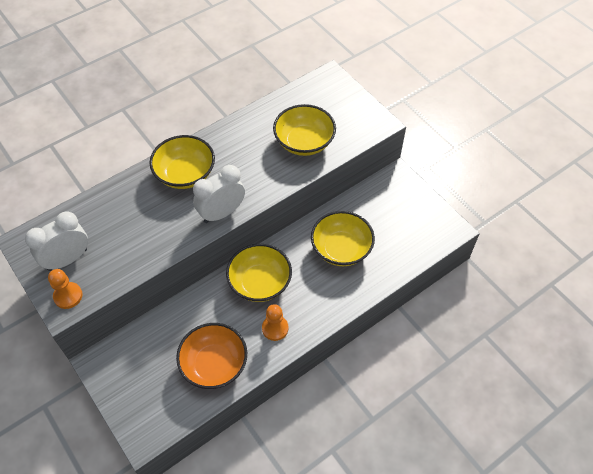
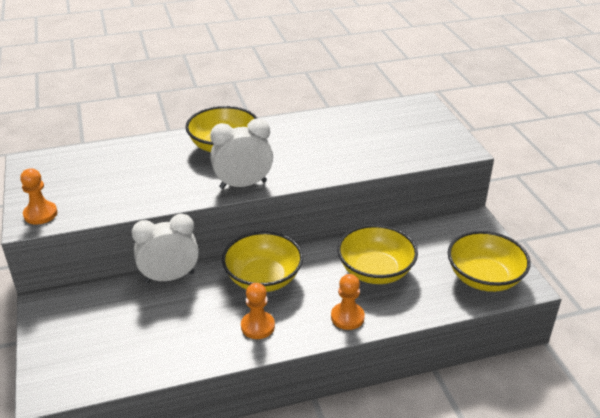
camera: 20 degrees right, 20 degrees down
(67, 259) = (61, 185): white clock -> white clock (170, 277)
(214, 364) = (168, 341): orange bowl -> none
(304, 142) = (367, 147): yellow bowl -> yellow bowl (484, 278)
(337, 299) = (347, 317): none -> orange pawn

